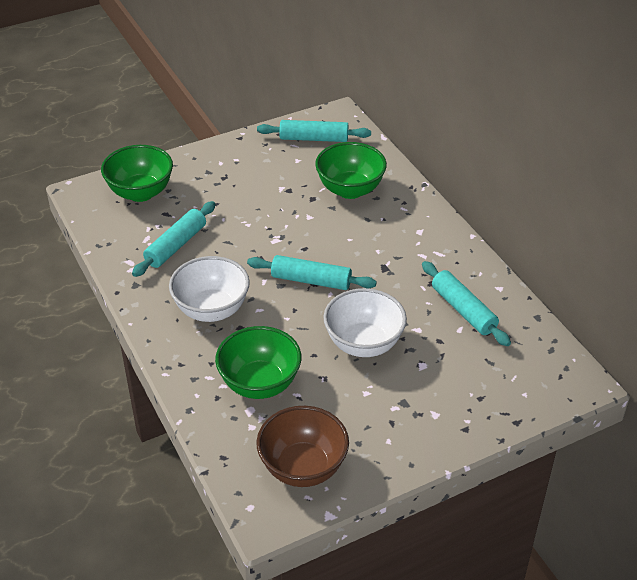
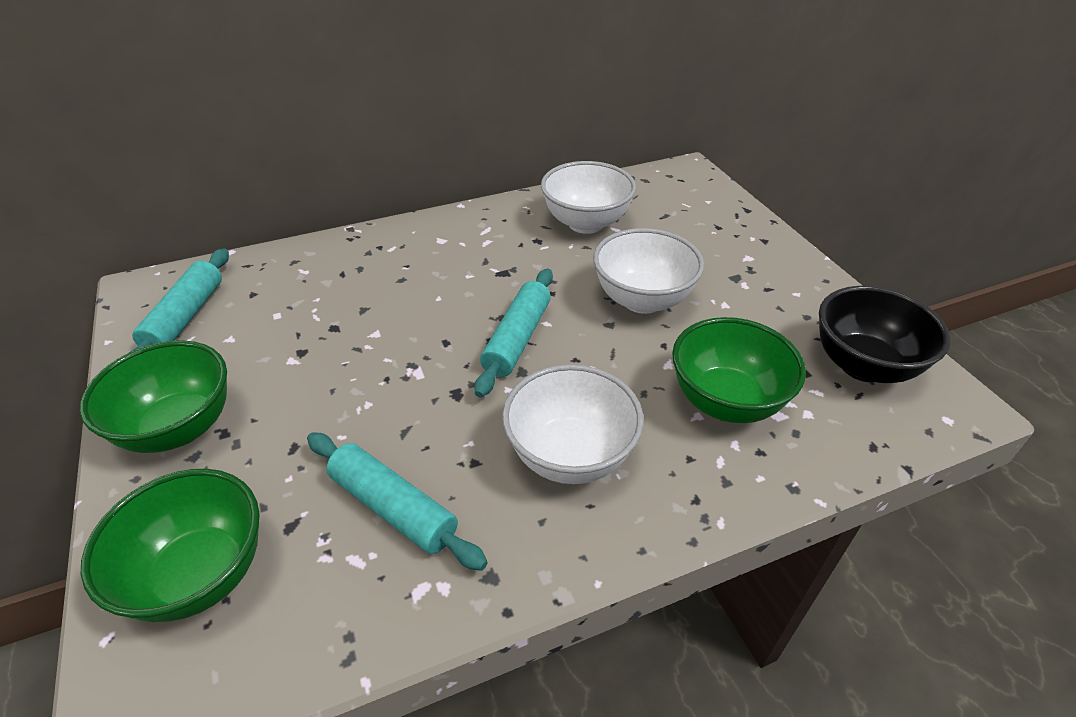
camera: 85 degrees left, 0 degrees up
(303, 468) = (863, 365): brown bowl -> black bowl
(350, 190) = (331, 289): green bowl -> green bowl (179, 428)
(463, 310) = (586, 223): turquoise rolling pin -> white bowl

